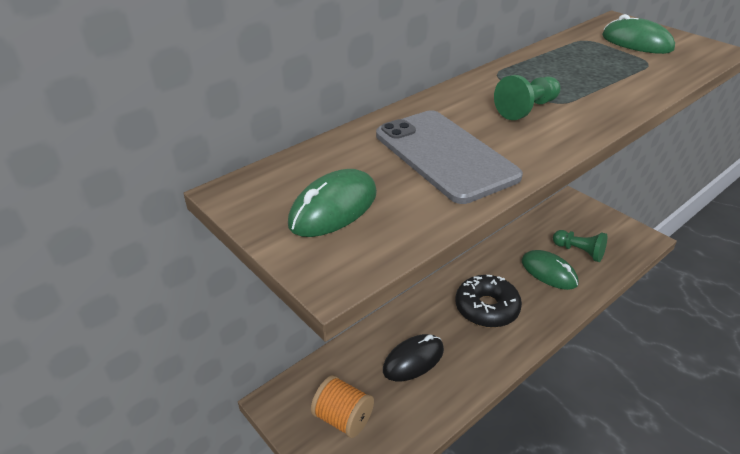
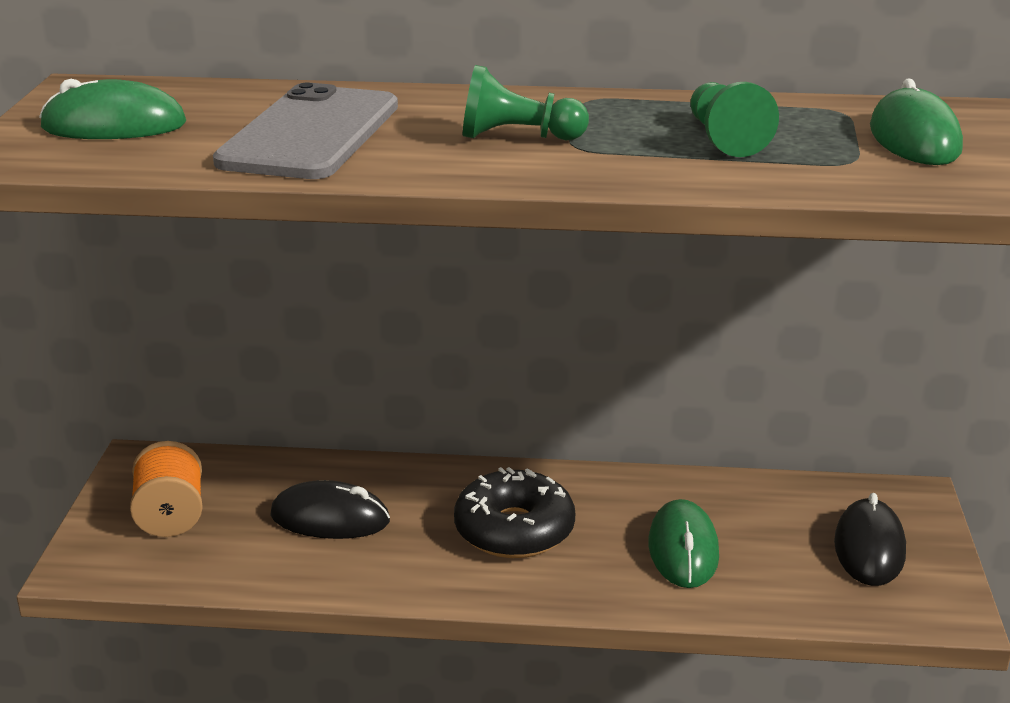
camera: 45 degrees right, 10 degrees down
(579, 251) = (786, 557): green pawn -> green pawn (724, 139)
(592, 230) = (869, 548): none -> black mouse

